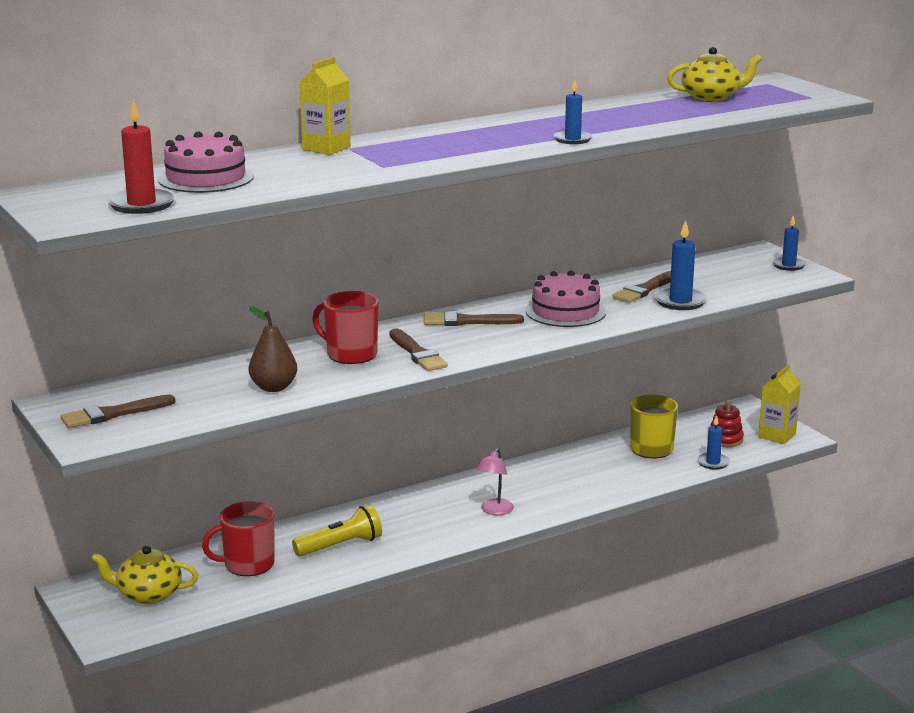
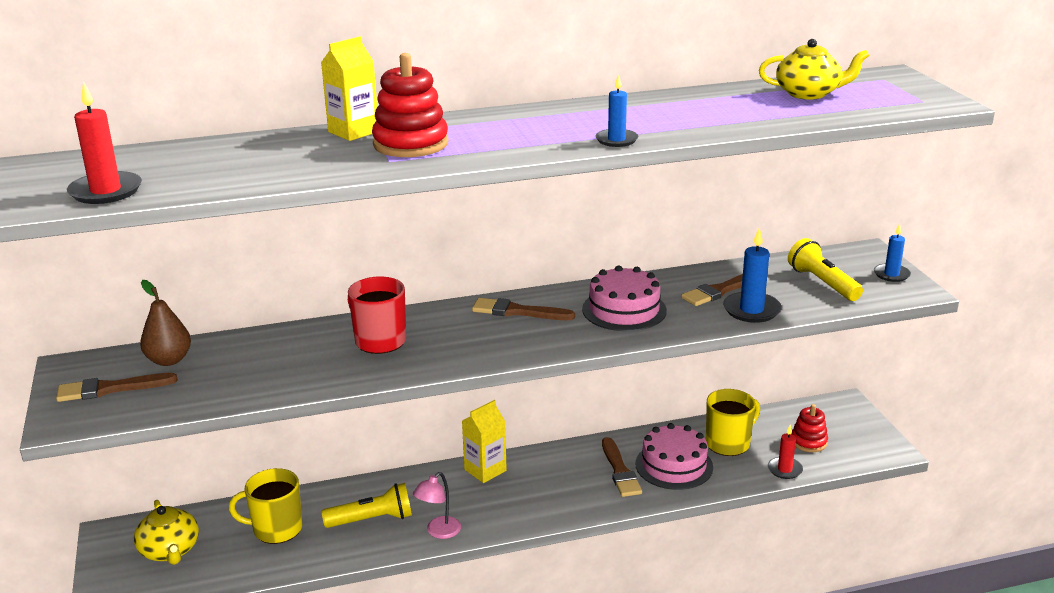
camera: 15 degrees right, 5 degrees up
(148, 594) = (170, 550): yellow teapot -> yellow teapot turned 135 degrees counterclockwise
(206, 178) = (201, 161): pink cake -> pink cake (674, 465)
(247, 564) = (276, 529): red mug -> yellow mug
(273, 387) = (280, 374): brown pear -> brown pear (169, 360)
(390, 153) = (411, 144): none -> red stacking toy
(417, 353) = (445, 347): brown brush -> brown brush (620, 471)
(494, 511) = (538, 499): pink lamp -> pink lamp (439, 532)
(713, 462) = (784, 469): blue candle -> red candle
(732, 277) = (822, 283): none -> yellow flashlight
(777, 435) = (865, 444): yellow carton -> yellow carton (485, 470)

